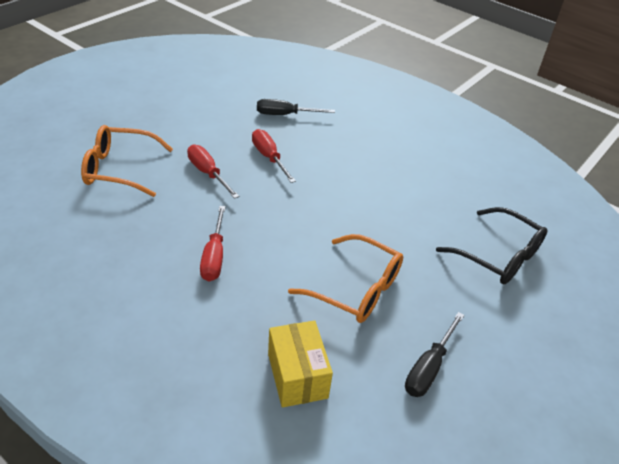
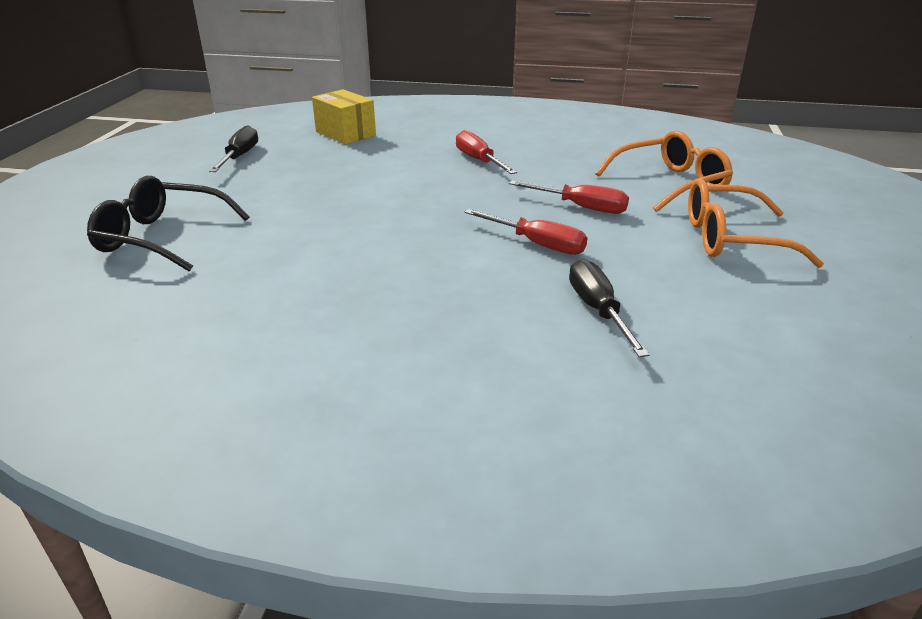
camera: 155 degrees right, 10 degrees down
(285, 115) = (598, 310): black screwdriver -> black screwdriver turned 75 degrees counterclockwise
(356, 289) = (327, 176): orange glasses -> orange glasses (731, 239)

